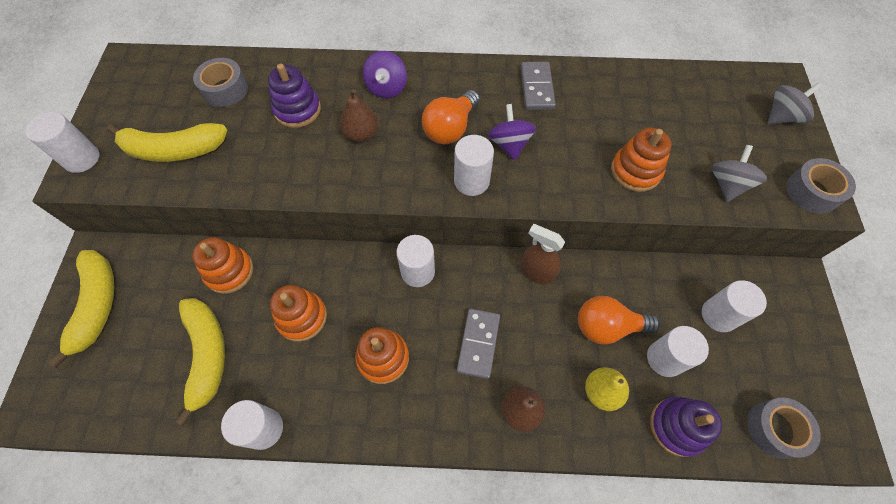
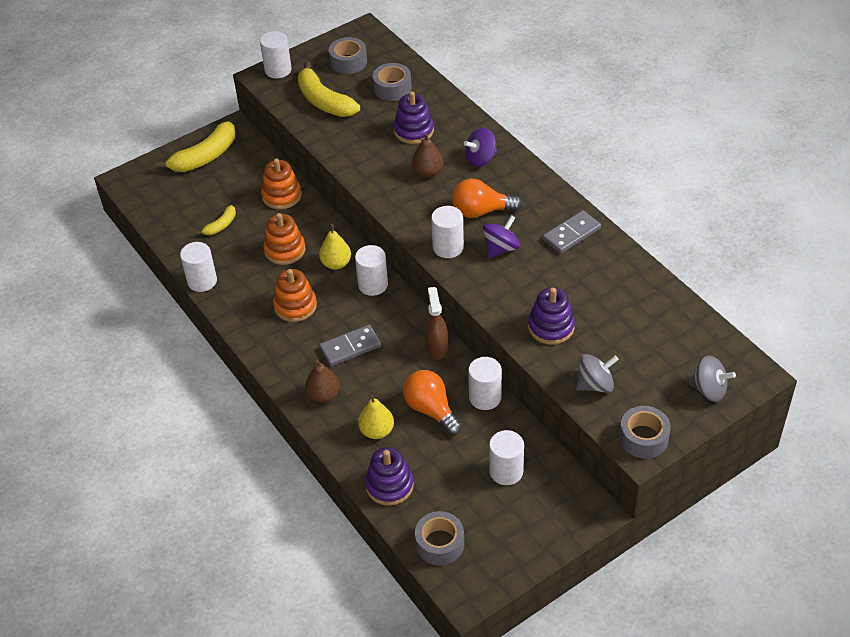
camera: 55 degrees right, 15 degrees down
(149, 98) = (348, 62): none -> grey tape
(207, 355) = (221, 225): yellow banana -> yellow banana, size x0.51
(363, 284) = (336, 263): none -> yellow pear
(635, 171) = (551, 327): orange stacking toy -> purple stacking toy
(665, 358) = (437, 455): white cylinder -> white cylinder (485, 397)

